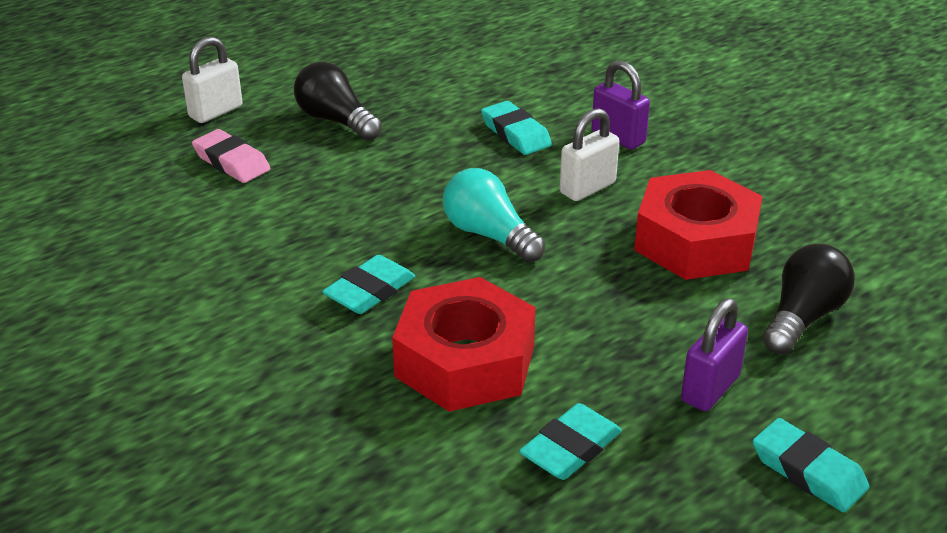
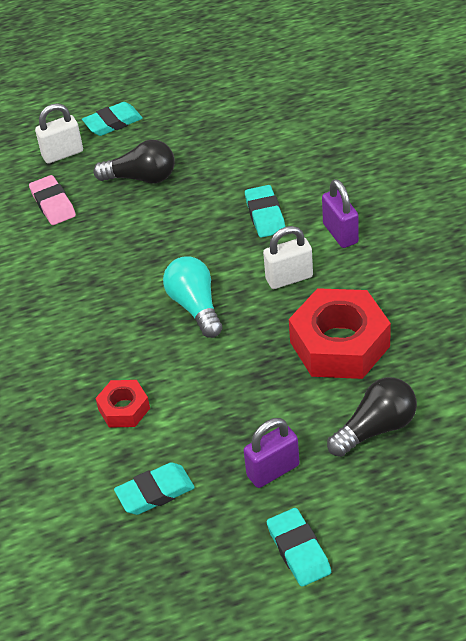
camera: 25 degrees right, 10 degrees up
(336, 120) = (141, 178): black light bulb -> black light bulb turned 120 degrees clockwise
(370, 291) = (91, 337): turquoise eraser -> turquoise eraser (113, 123)
(465, 361) = (124, 409): red nut -> red nut, size x0.51

